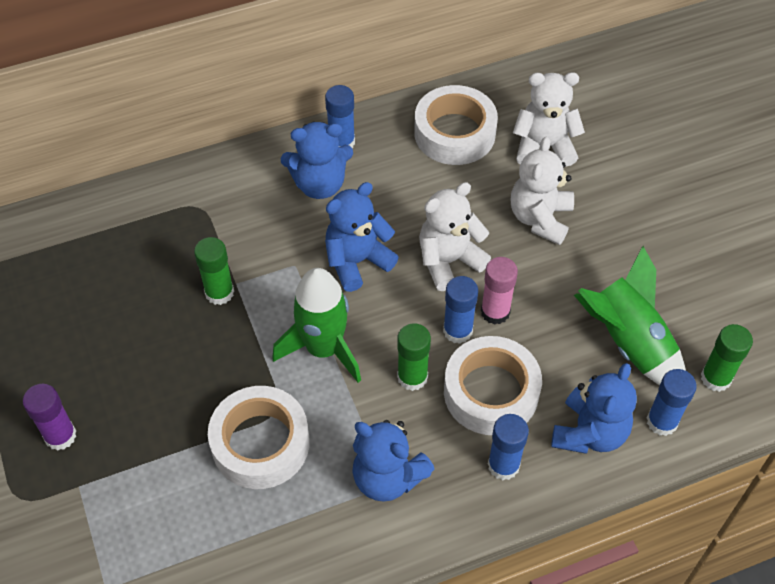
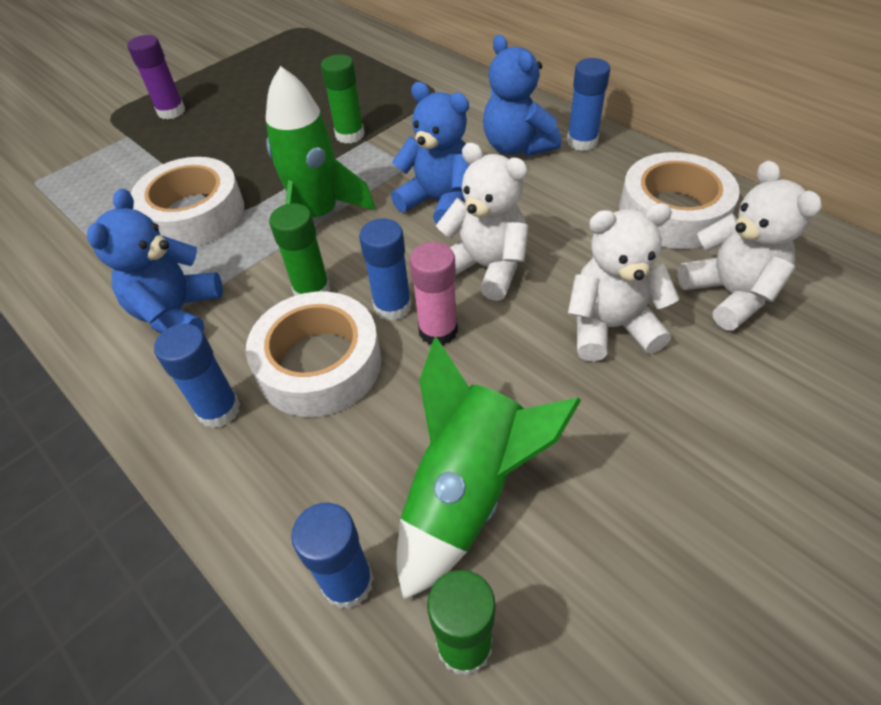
camera: 70 degrees right, 5 degrees down
(589, 433) = (296, 489): blue teddy bear -> none

